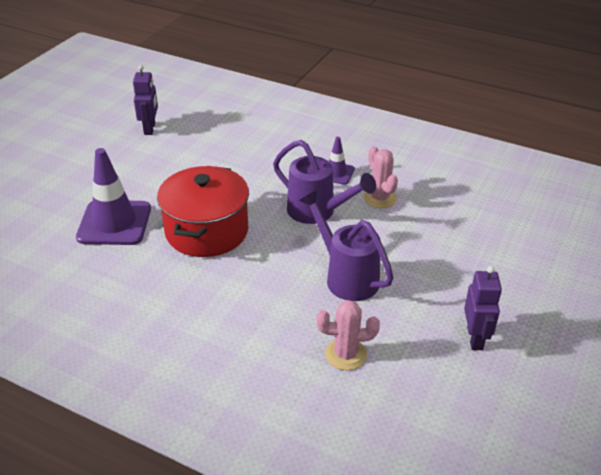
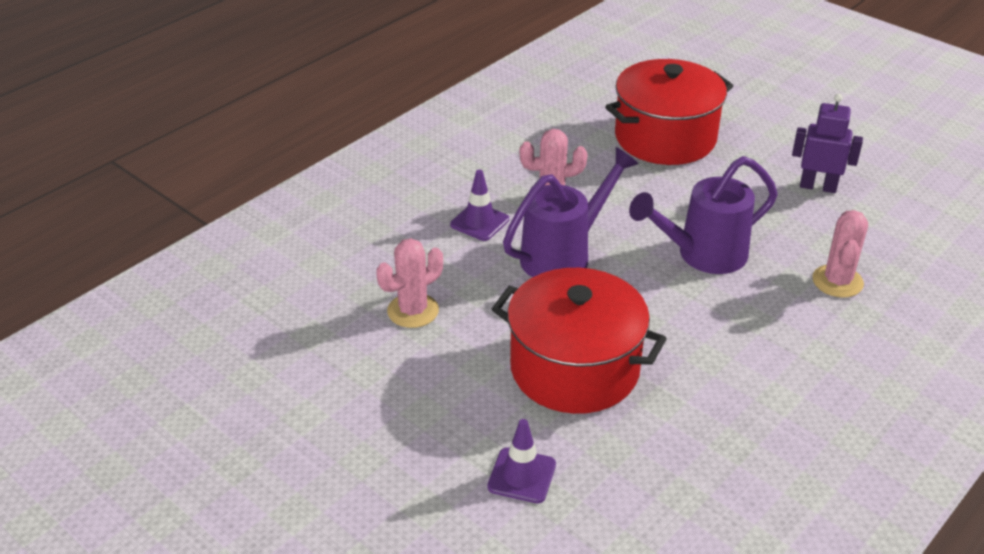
camera: 75 degrees left, 0 degrees up
(114, 223) = (522, 475): purple traffic cone -> purple traffic cone, size x0.53
(150, 128) = (247, 408): purple robot -> none
(240, 163) = (413, 311): none -> pink cactus
(491, 243) = (665, 138): none -> red pot

